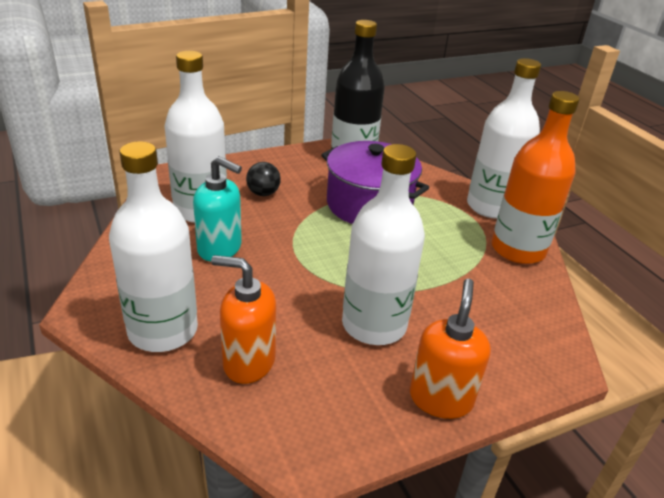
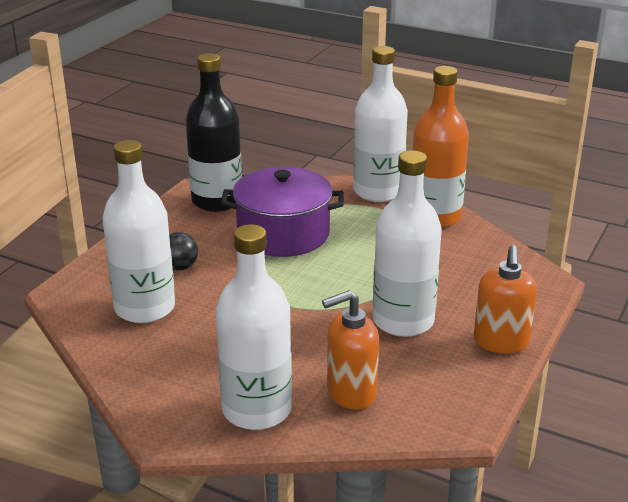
camera: 35 degrees left, 5 degrees down
(220, 249) = (210, 329): turquoise soap dispenser -> none
(440, 398) = (501, 342): orange soap dispenser -> orange soap dispenser turned 150 degrees counterclockwise

